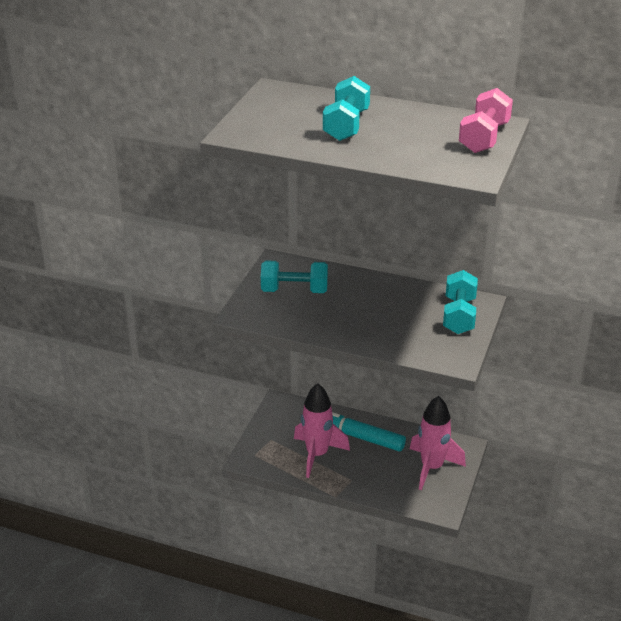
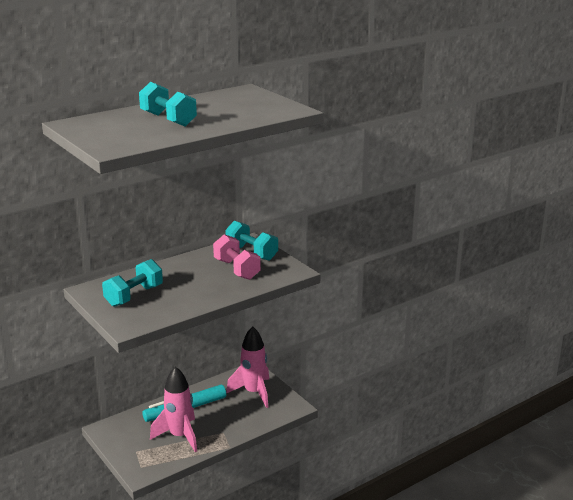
camera: 55 degrees left, 10 degrees down
(484, 138) = (255, 97): pink dumbbell -> pink dumbbell (236, 269)

